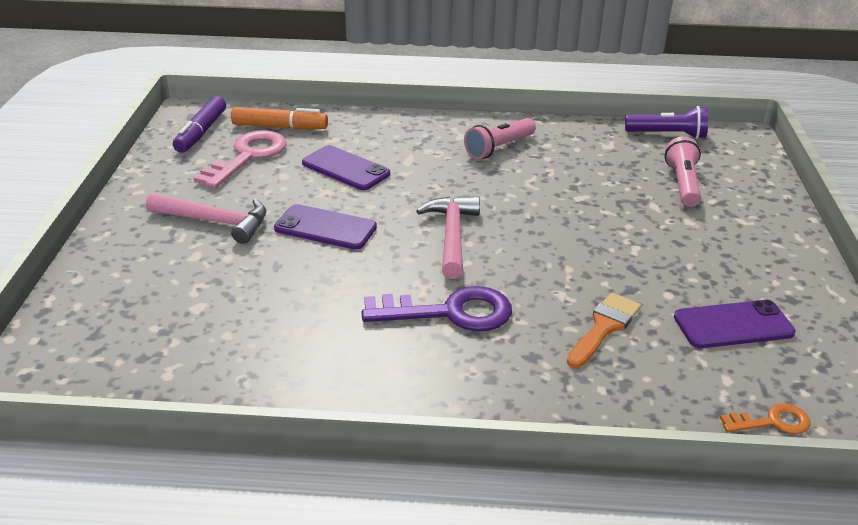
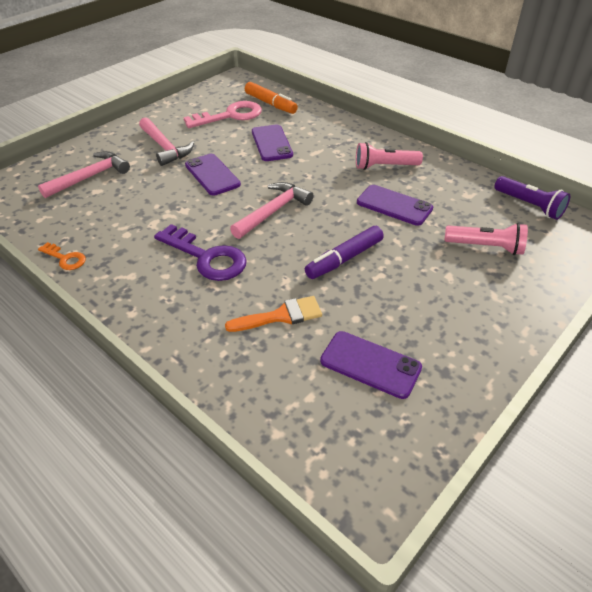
camera: 40 degrees right, 10 degrees up
(162, 295) = (90, 177): none -> pink hammer
(201, 132) = (226, 92): purple marker -> purple marker (344, 259)
(559, 181) = (394, 205): none -> purple phone
(682, 184) = (485, 247): pink flashlight -> pink flashlight turned 60 degrees clockwise
(772, 422) = (297, 444): orange key -> orange key (65, 258)

